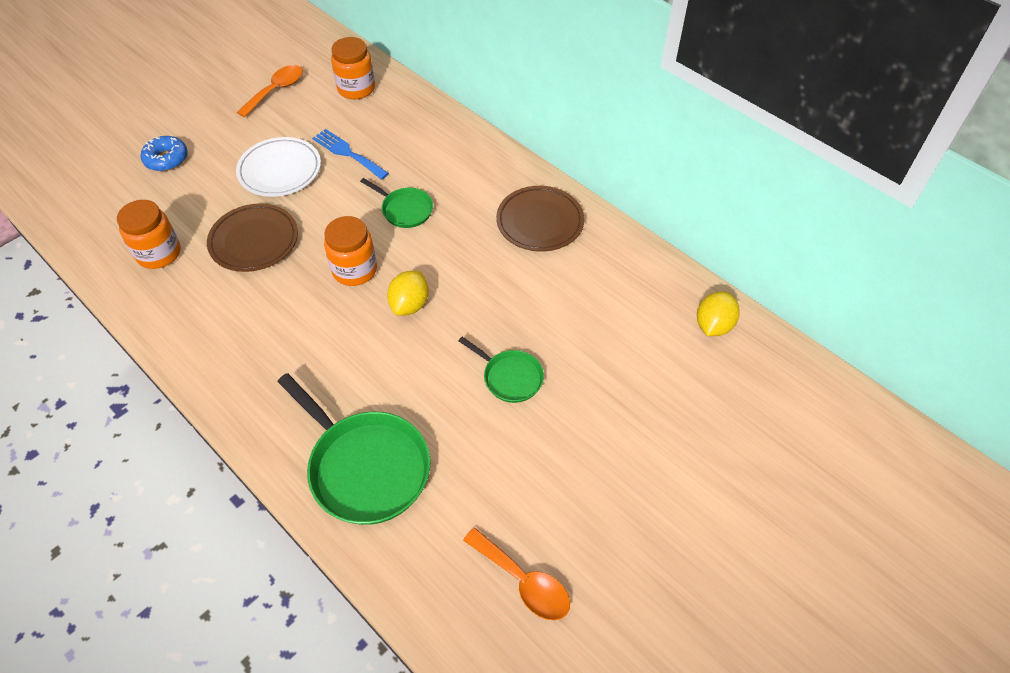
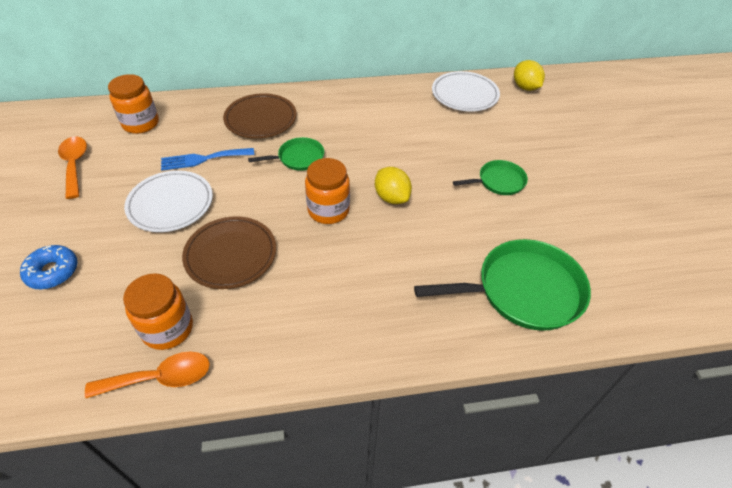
camera: 55 degrees left, 5 degrees down
(523, 581) = (665, 253): orange spoon -> orange spoon (160, 378)
(540, 222) = (379, 107): brown plate -> brown plate (260, 119)
(636, 278) = (464, 95): none -> white plate

